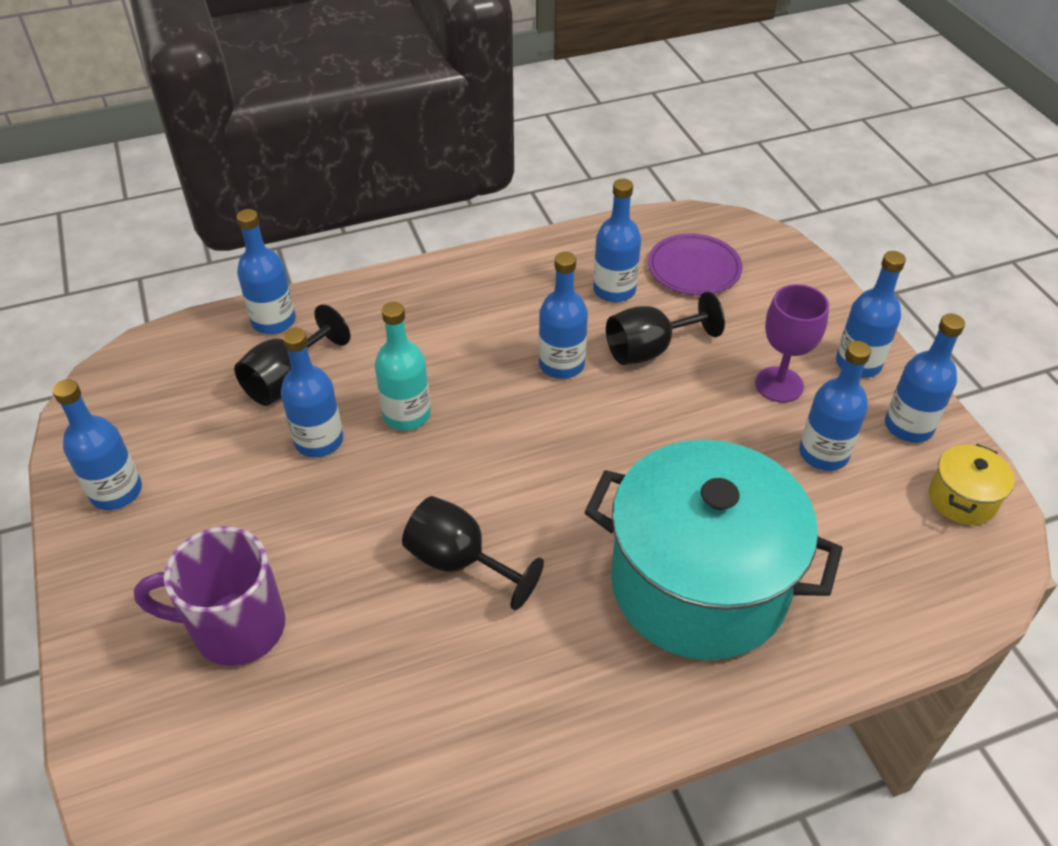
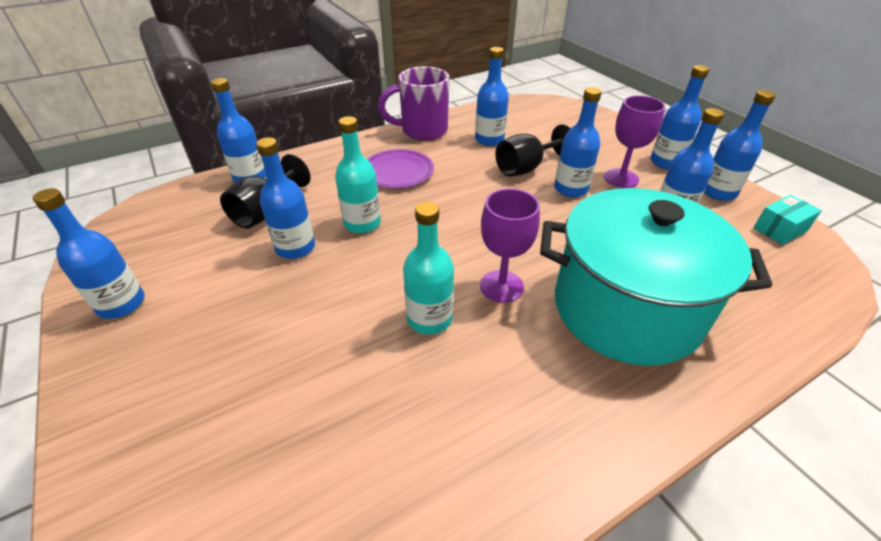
camera: 10 degrees left, 5 degrees down
(235, 628) = (237, 401): purple mug -> purple mug (422, 131)
(459, 562) = (429, 318): black goblet -> turquoise bottle
(557, 531) = (501, 286): none -> purple goblet
(561, 364) = (468, 182): blue bottle -> blue bottle (570, 189)
(694, 268) = (536, 124): purple plate -> purple plate (398, 172)
(962, 499) = (779, 229): yellow pot -> turquoise box

